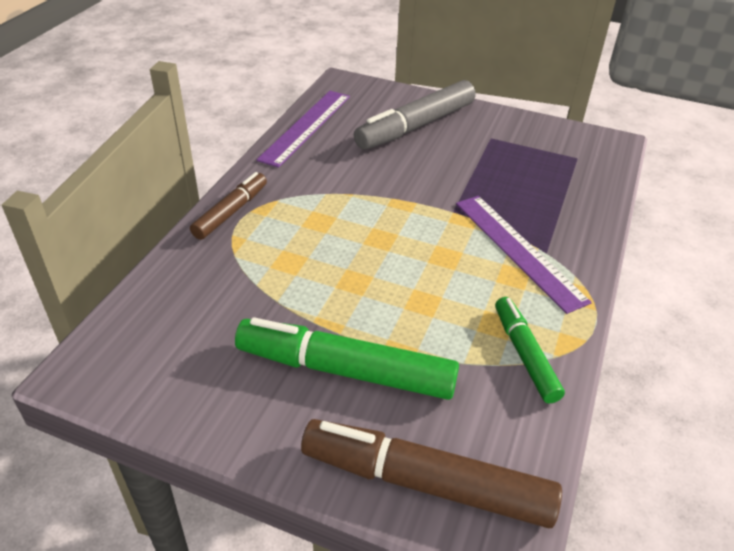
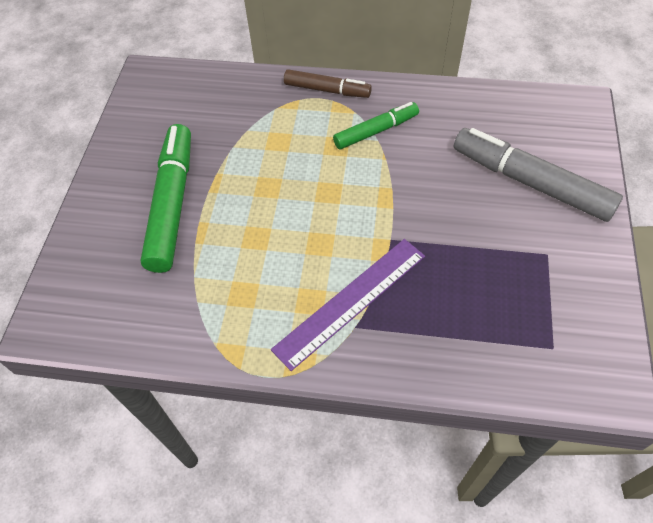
camera: 80 degrees right, 15 degrees up
(306, 127) = (478, 100): purple ruler -> none
(426, 482) = (81, 270): brown marker -> none
(525, 354) = (212, 320): green marker -> green marker (376, 131)

